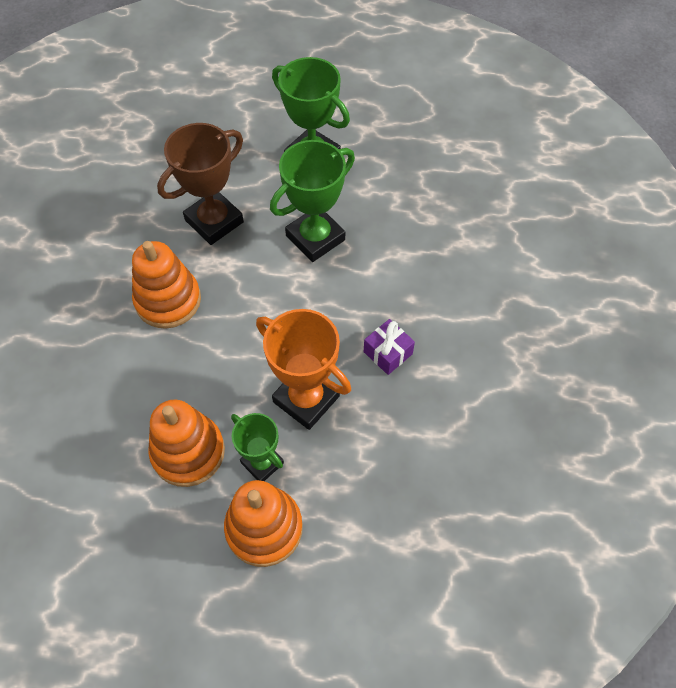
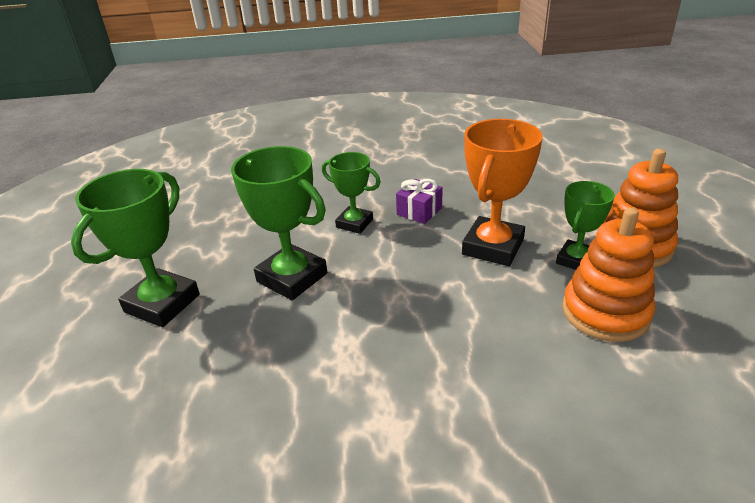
camera: 100 degrees left, 25 degrees down
(168, 300) = (421, 387): orange stacking toy -> none
(214, 221) = (276, 373): brown trophy -> none
(382, 293) = (354, 223): none -> green trophy

